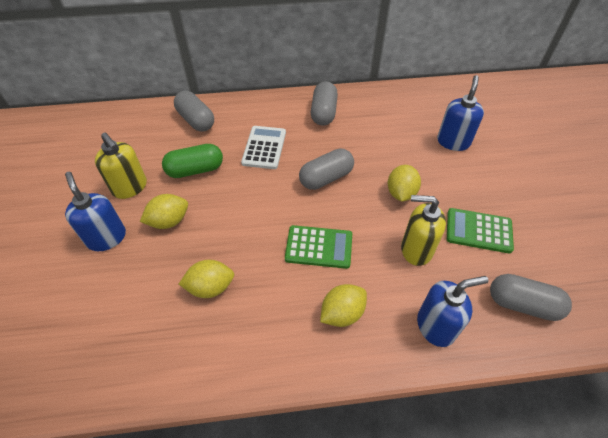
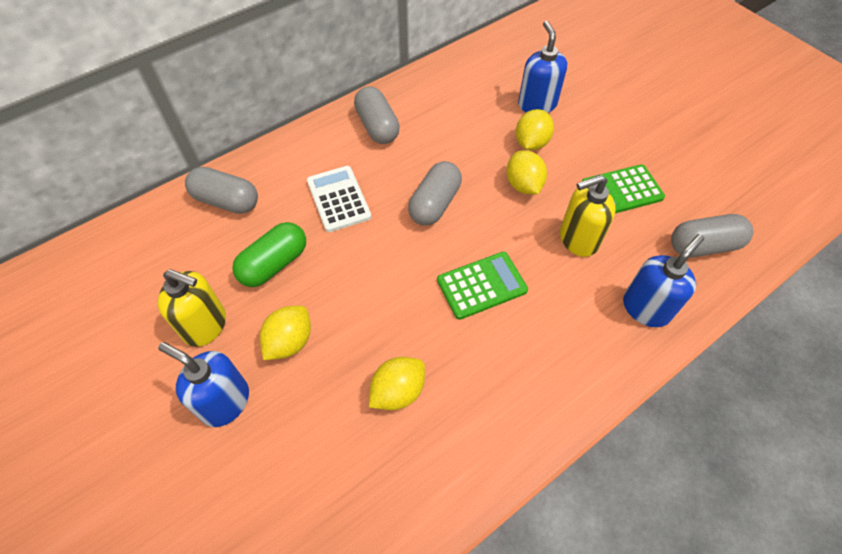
camera: 30 degrees left, 5 degrees up
(342, 313) = (553, 343): yellow lemon -> yellow lemon (531, 143)

